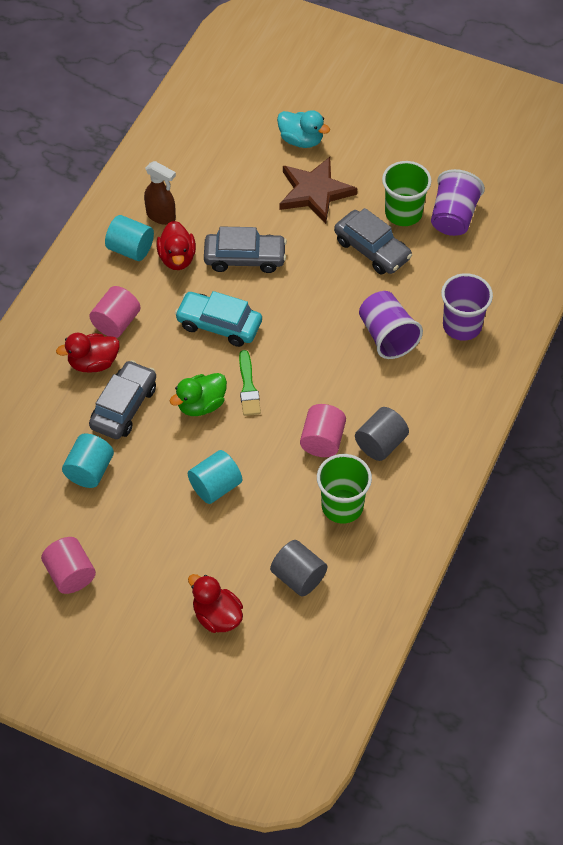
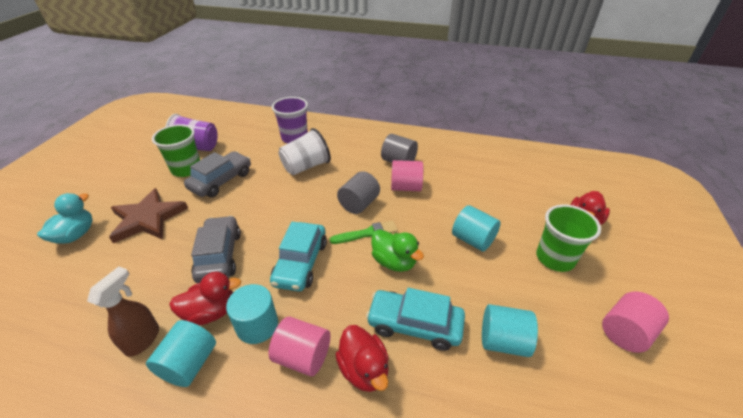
camera: 100 degrees left, 15 degrees down
(124, 407) = (414, 325): grey car -> turquoise car
(154, 291) = (257, 325): none -> turquoise cylinder
(298, 577) = (522, 186): grey cylinder -> grey cylinder (359, 204)
(342, 506) = (455, 173): green cup -> green cup (555, 258)
(387, 336) = (306, 167): purple cup -> white cup

